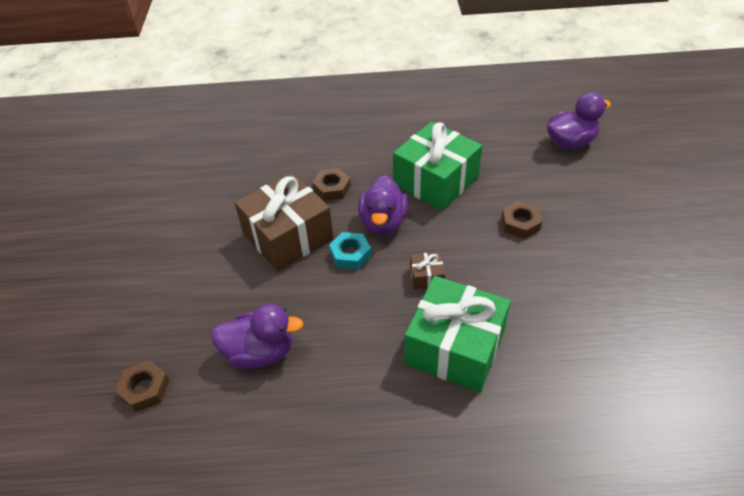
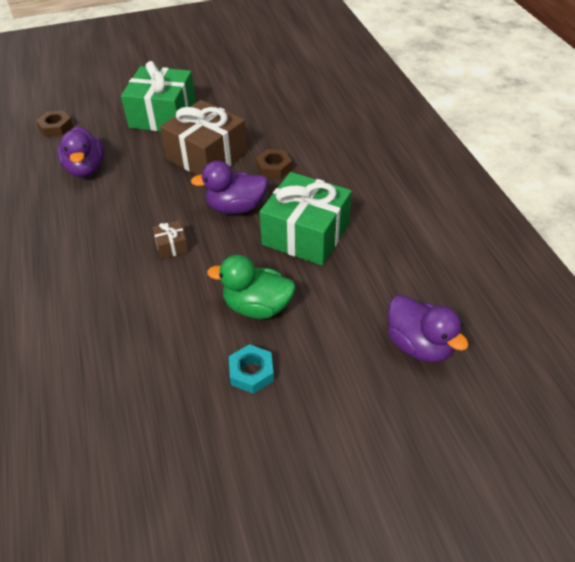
camera: 75 degrees right, 0 degrees up
(350, 254) = (192, 194): turquoise nut -> turquoise nut (251, 372)
(455, 347) = (92, 275): green gift -> green gift (162, 115)
(520, 223) = (257, 307): brown nut -> green duck

